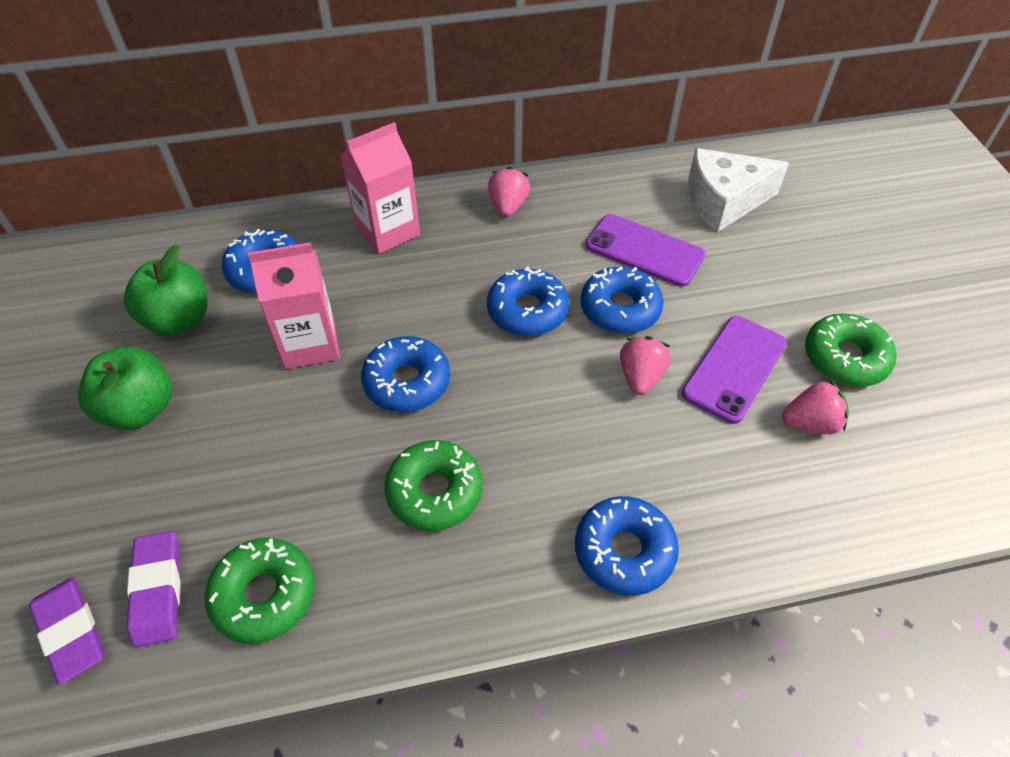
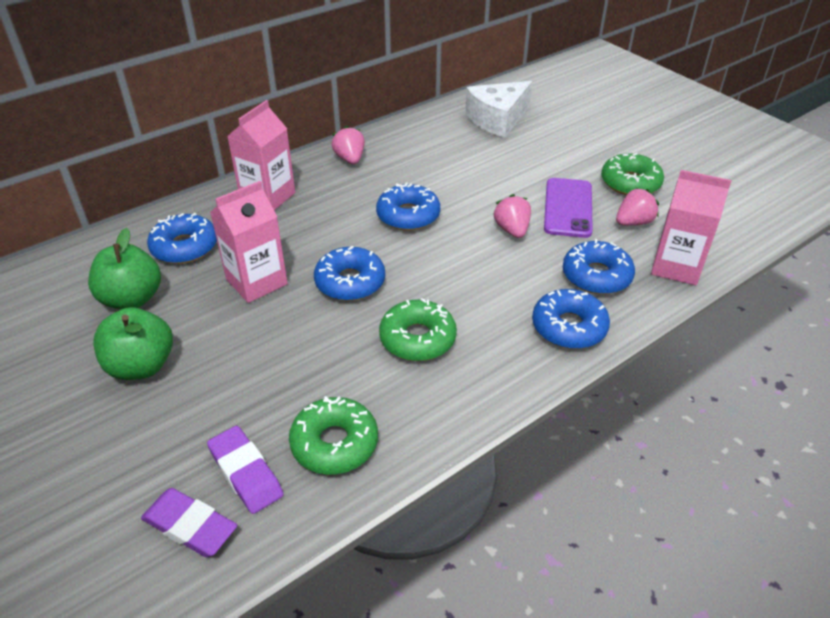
camera: 25 degrees left, 10 degrees down
(620, 308) = (471, 196): blue donut -> blue donut (596, 276)
(644, 251) = (464, 160): purple phone -> none
(827, 515) = (676, 267): none -> pink carton

